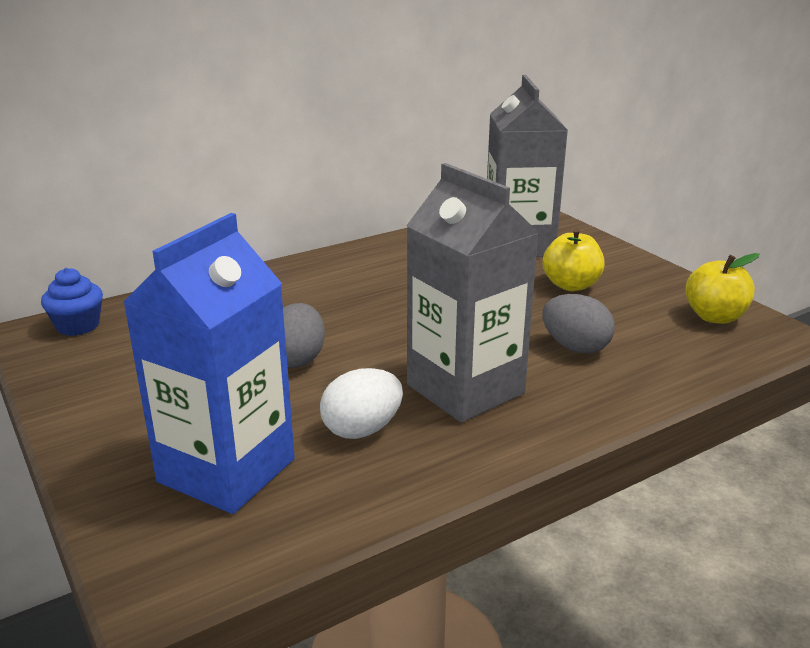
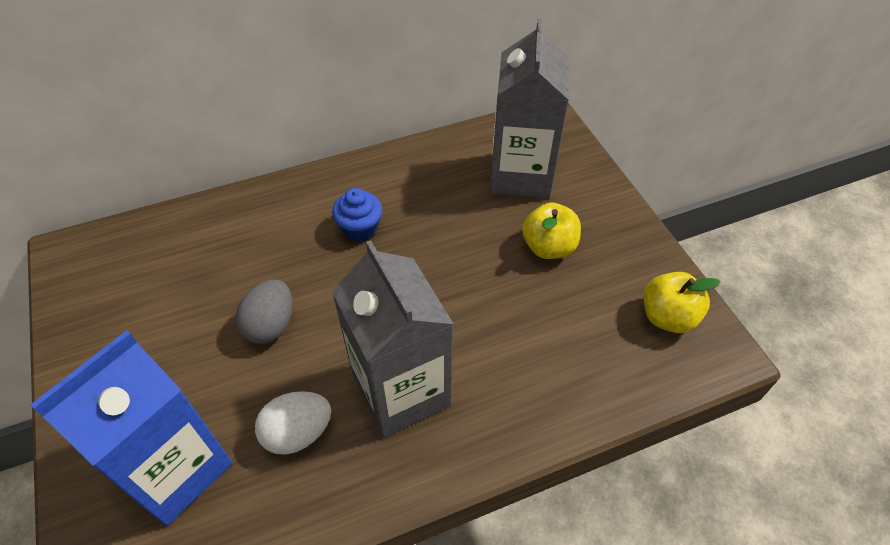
camera: 10 degrees right, 25 degrees up
(78, 326) = (101, 249): blue cupcake -> blue cupcake (360, 228)
(575, 347) = (519, 344): grey egg -> none

